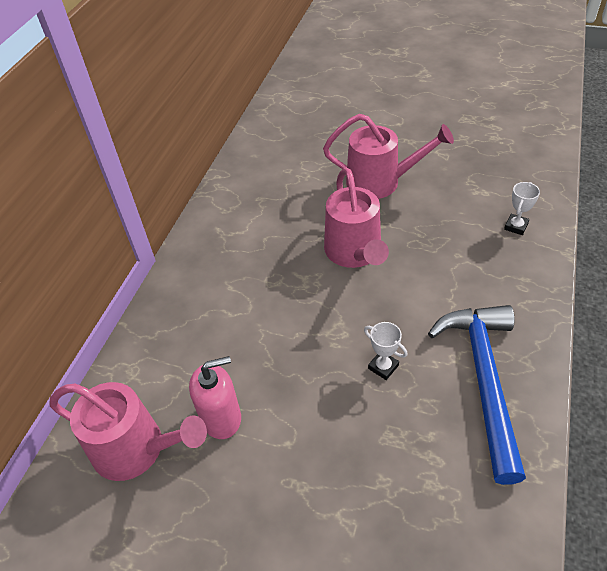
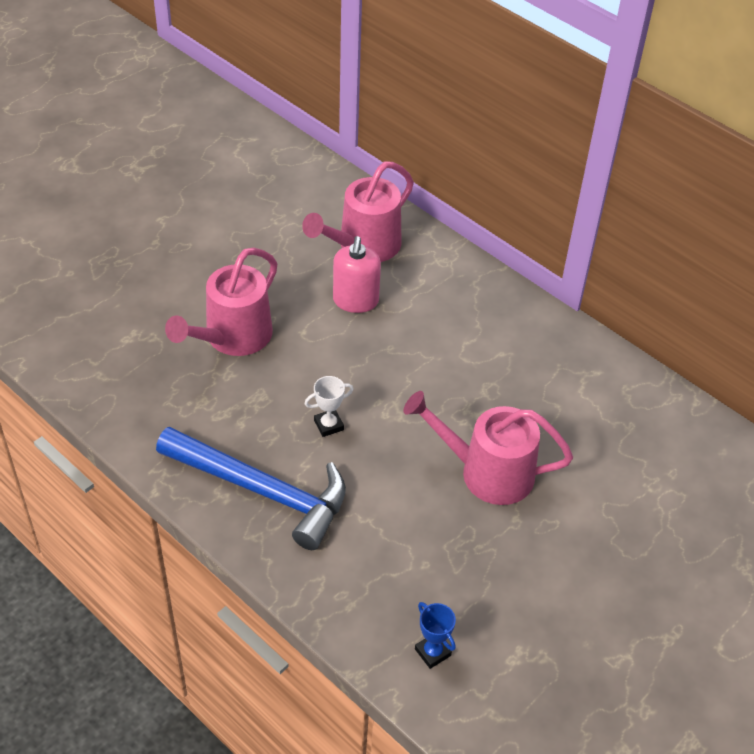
camera: 110 degrees right, 0 degrees up
(380, 182) = (596, 557): pink watering can -> pink watering can (232, 337)
(516, 226) = (432, 652): white trophy -> blue trophy

